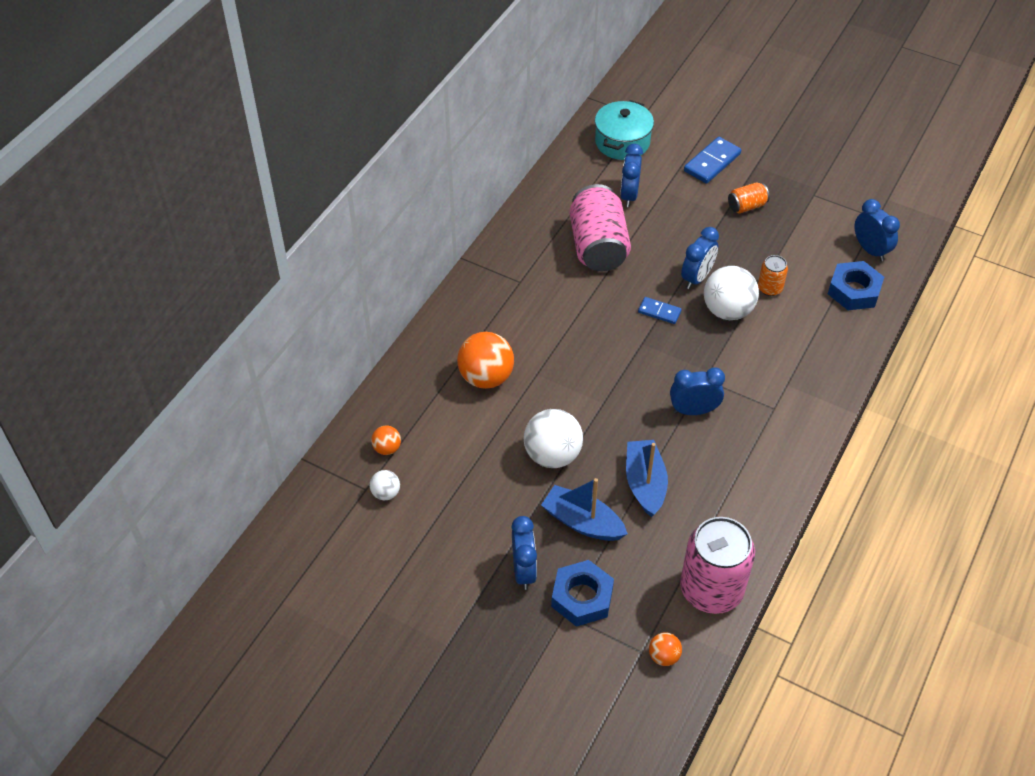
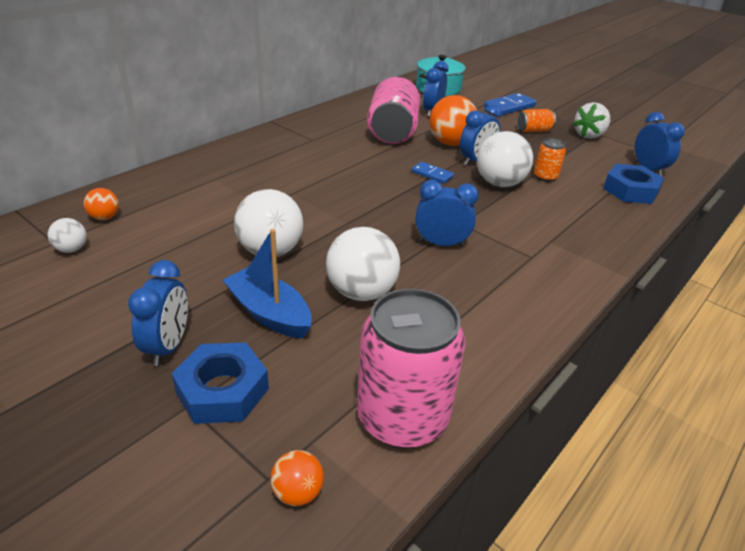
camera: 10 degrees right, 15 degrees down
(486, 377) = (241, 187): orange ball -> orange ball (450, 143)
(645, 483) = (361, 292): blue boat -> white ball
(806, 200) = (589, 135): none -> white strawberry

